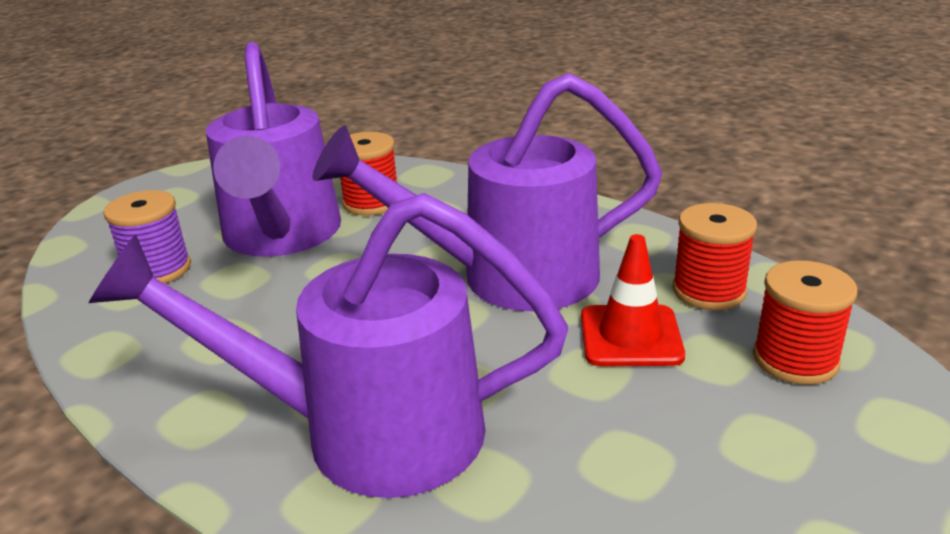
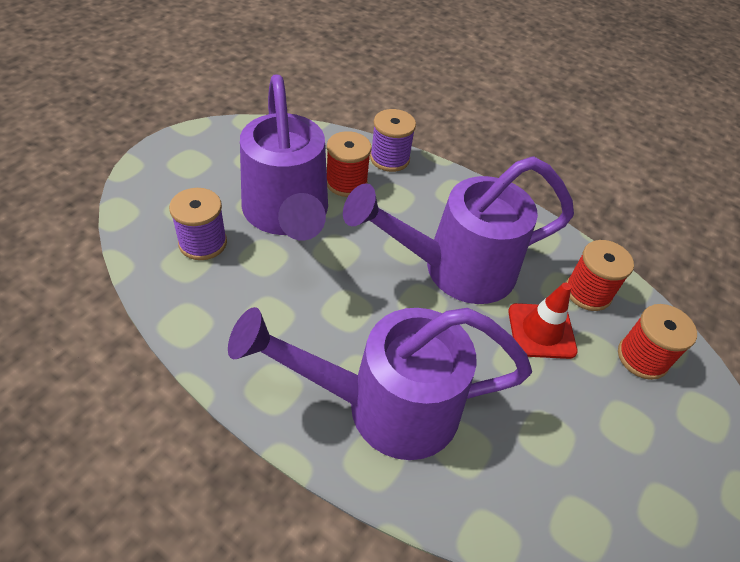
camera: 10 degrees left, 20 degrees up
(436, 178) = (389, 159): none -> purple spool

